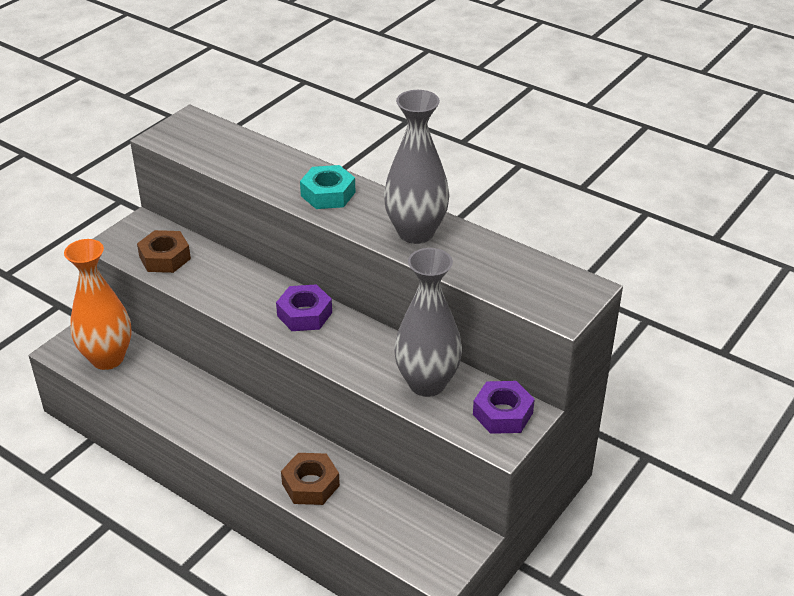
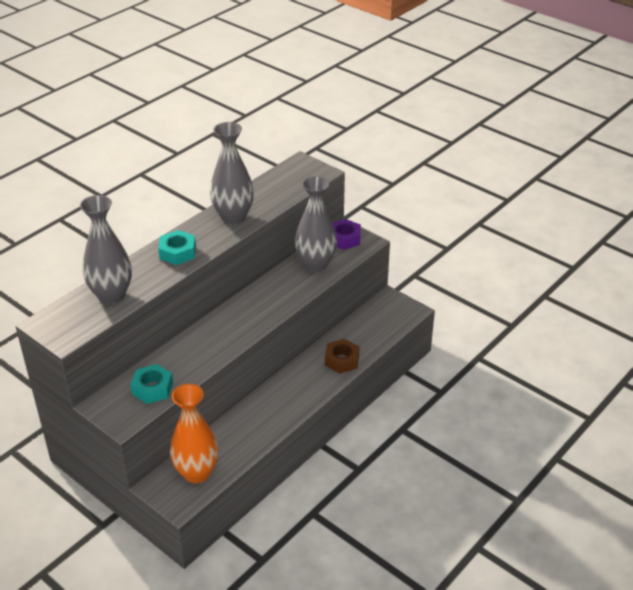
camera: 85 degrees left, 0 degrees up
(165, 258) = (152, 388): brown nut -> turquoise nut
(237, 156) = (111, 295): none -> grey vase
(304, 314) = (238, 314): purple nut -> none

